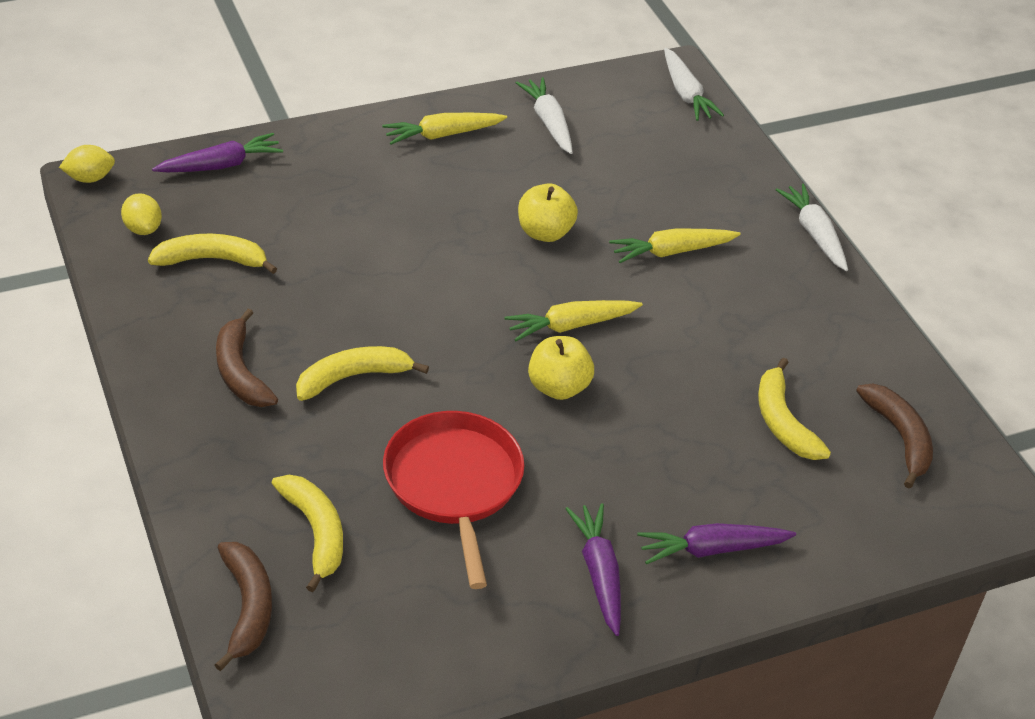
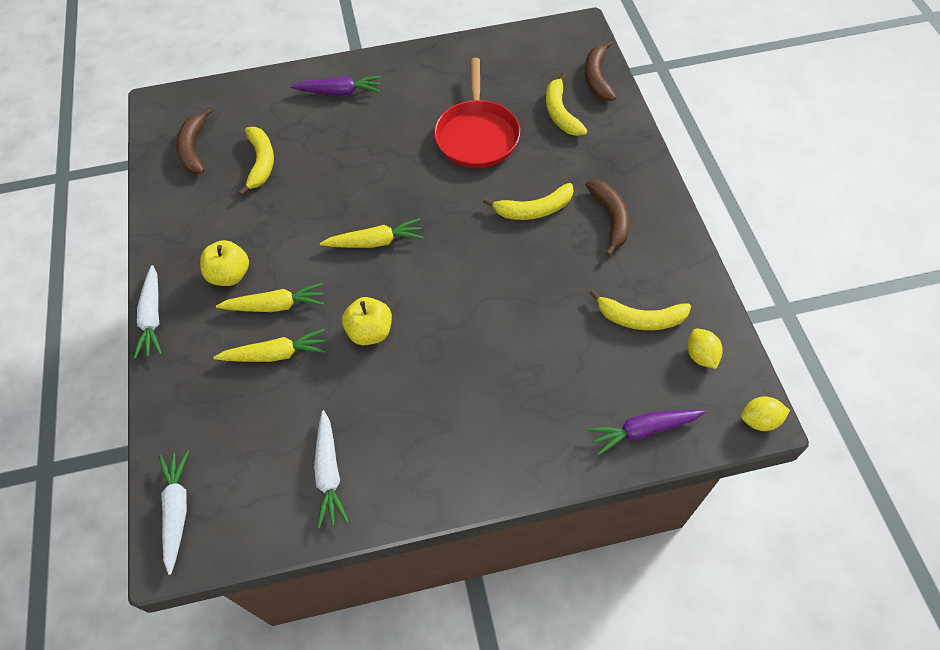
camera: 165 degrees left, 15 degrees up
(442, 135) = (435, 461): yellow carrot -> yellow carrot (275, 354)
(558, 387) = (397, 194): yellow apple -> yellow apple (230, 275)
(599, 573) = (406, 83): purple carrot -> none

